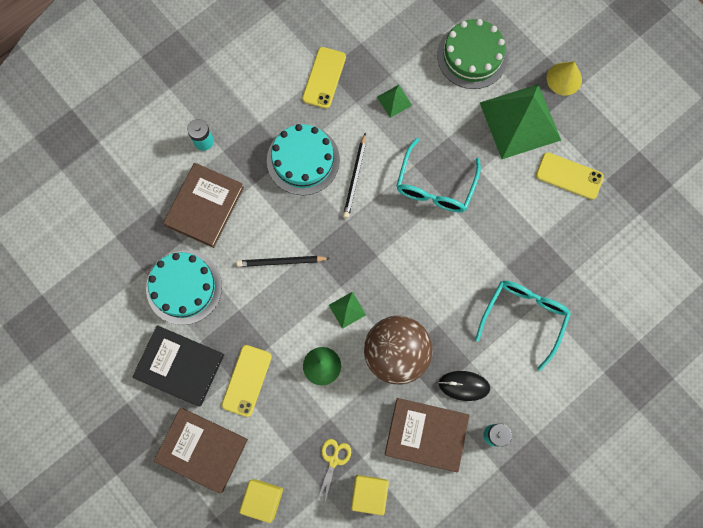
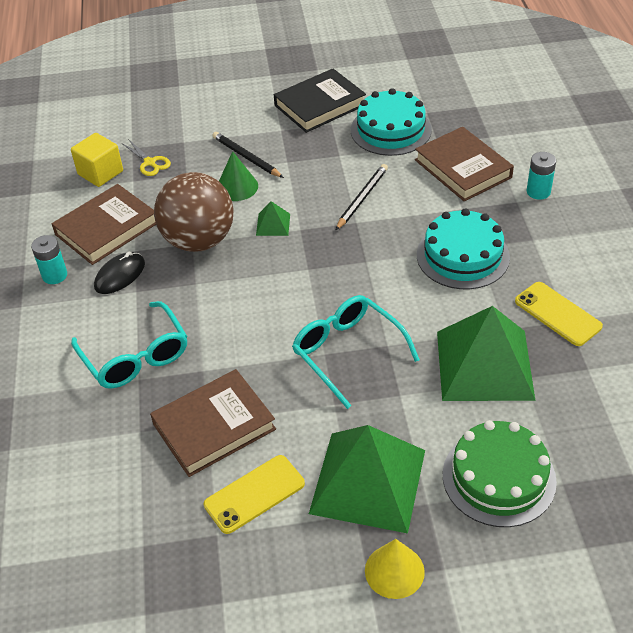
camera: 125 degrees right, 30 degrees down
(202, 450) = (237, 95): brown book -> brown book (214, 426)
(246, 380) = (270, 137): yellow phone -> none
(263, 499) = (164, 113): yellow cube -> none
(355, 177) = (411, 288): black pencil -> black pencil (246, 157)
(394, 101) = (484, 364): green pyramid -> green pyramid, size x2.42

